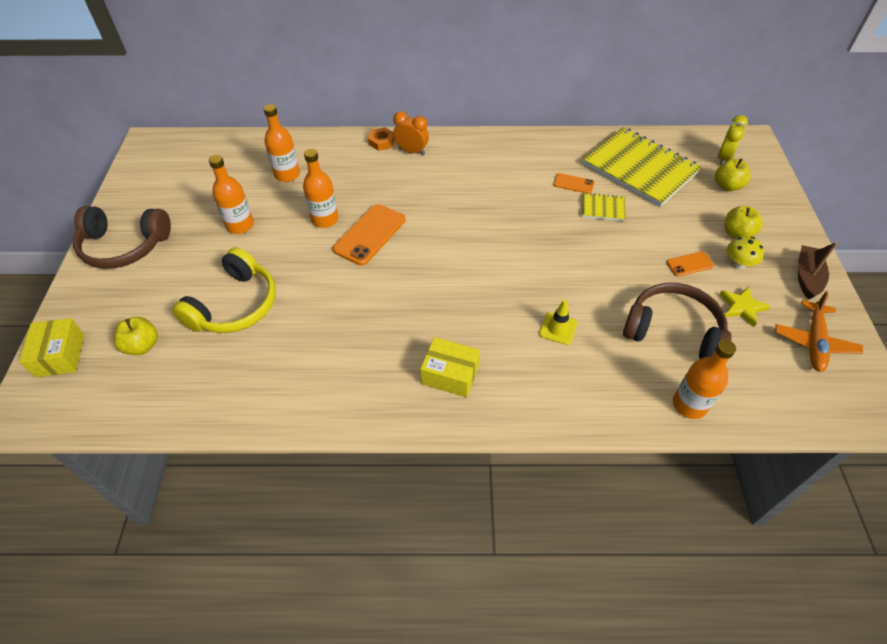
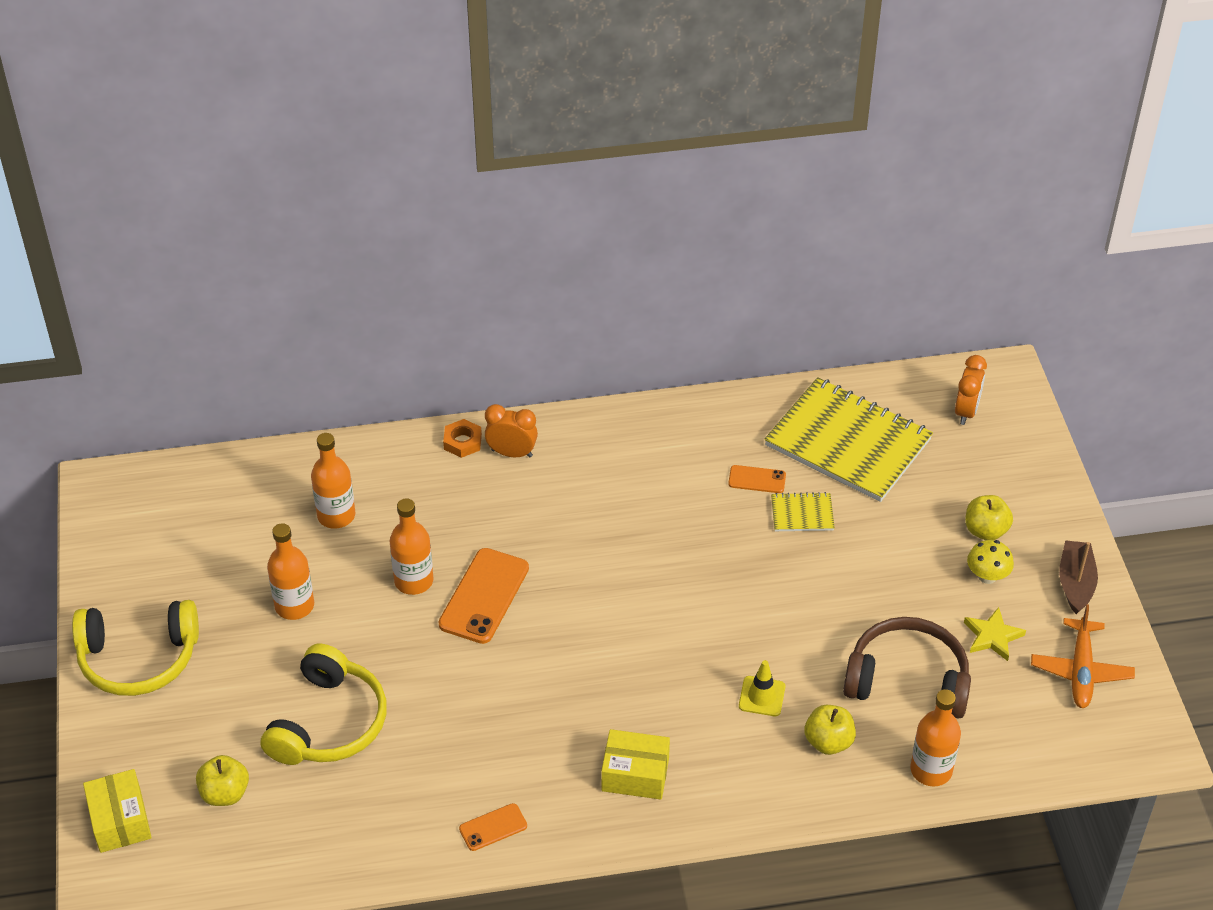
camera: 10 degrees left, 5 degrees down
(124, 246) = (138, 658): brown headphones -> yellow headphones
(689, 264) = (924, 584): orange phone -> orange phone (493, 827)
(723, 159) = (966, 411): yellow clock -> orange clock
(727, 186) = (971, 457): yellow apple -> yellow apple (828, 742)

